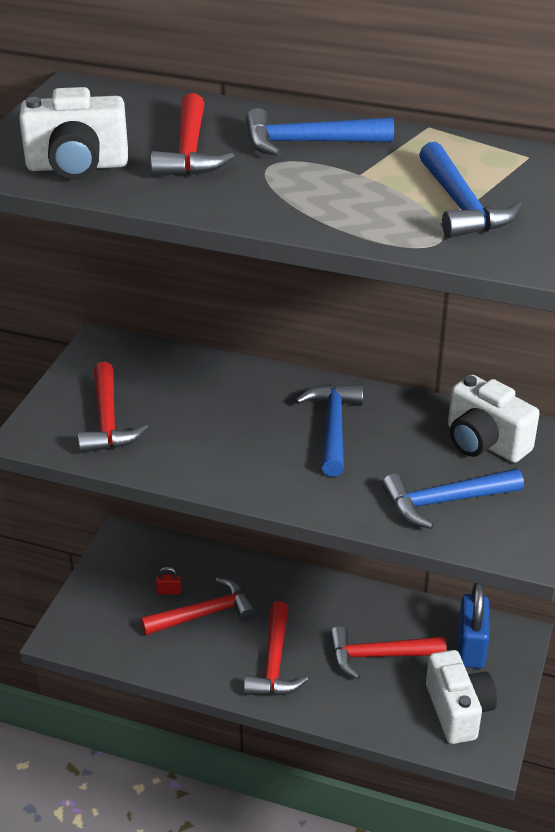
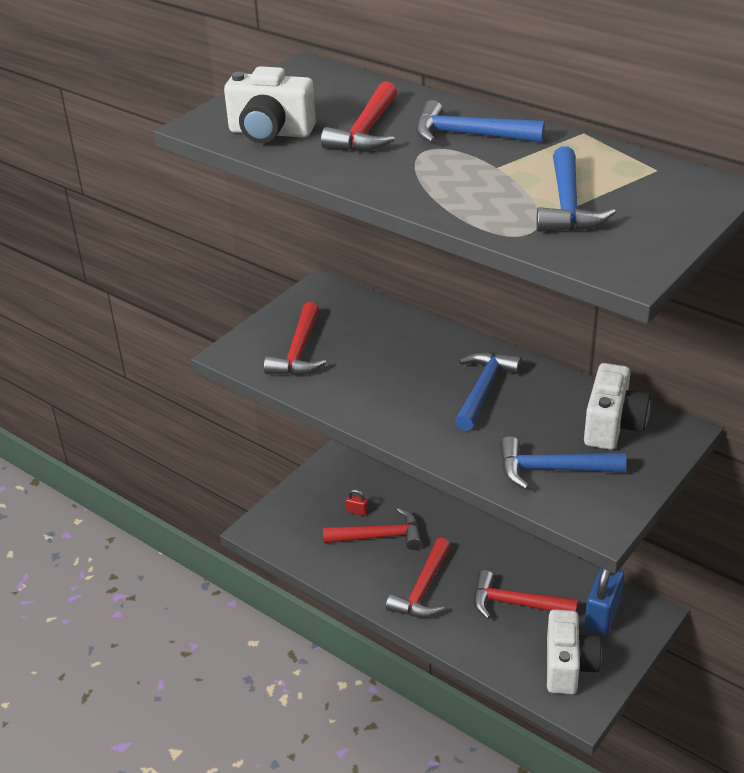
camera: 20 degrees right, 0 degrees up
(484, 442) = (612, 426): white camera -> white camera turned 135 degrees counterclockwise

